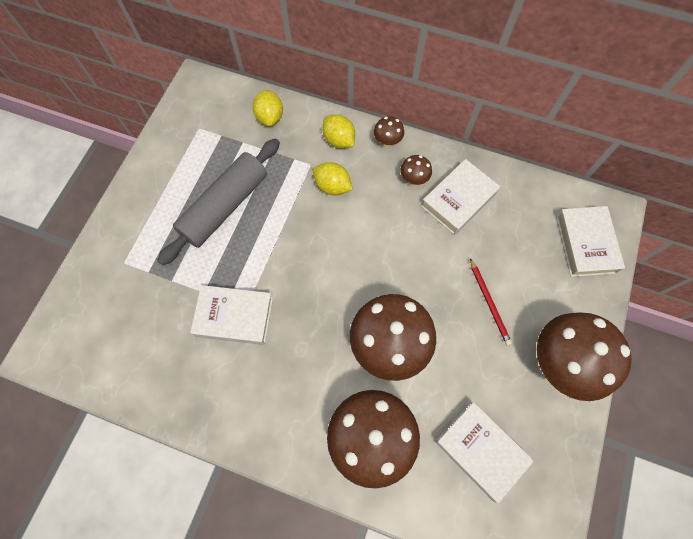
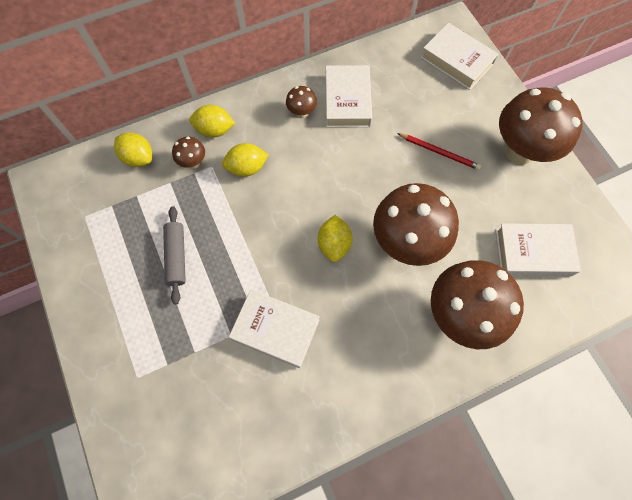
camera: 45 degrees left, 0 degrees up
(225, 206) = (177, 257): grey rolling pin -> grey rolling pin, size x0.55
(234, 316) = (275, 329): white book -> white book turned 60 degrees clockwise
(335, 296) = (334, 244): none -> yellow lemon
(387, 142) = (253, 101): brown mushroom -> brown mushroom (193, 162)

